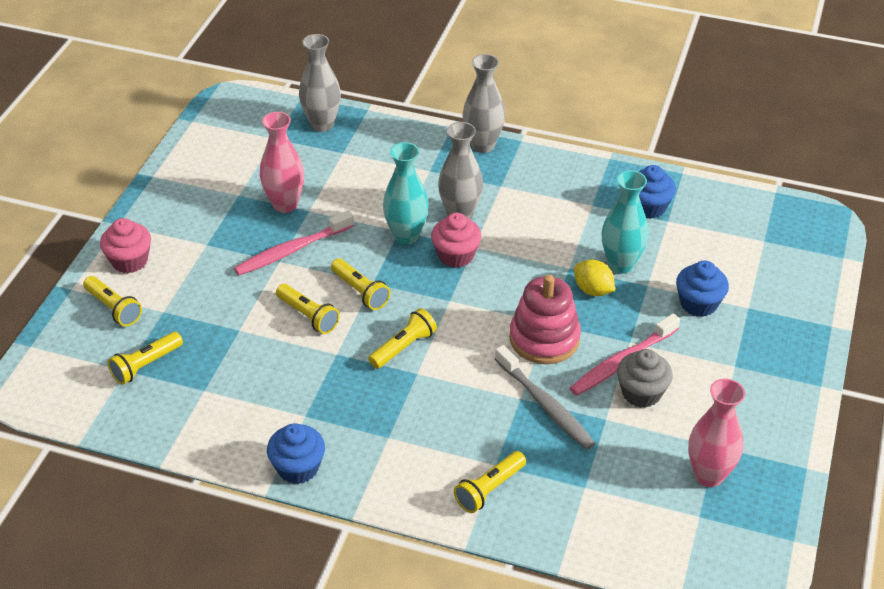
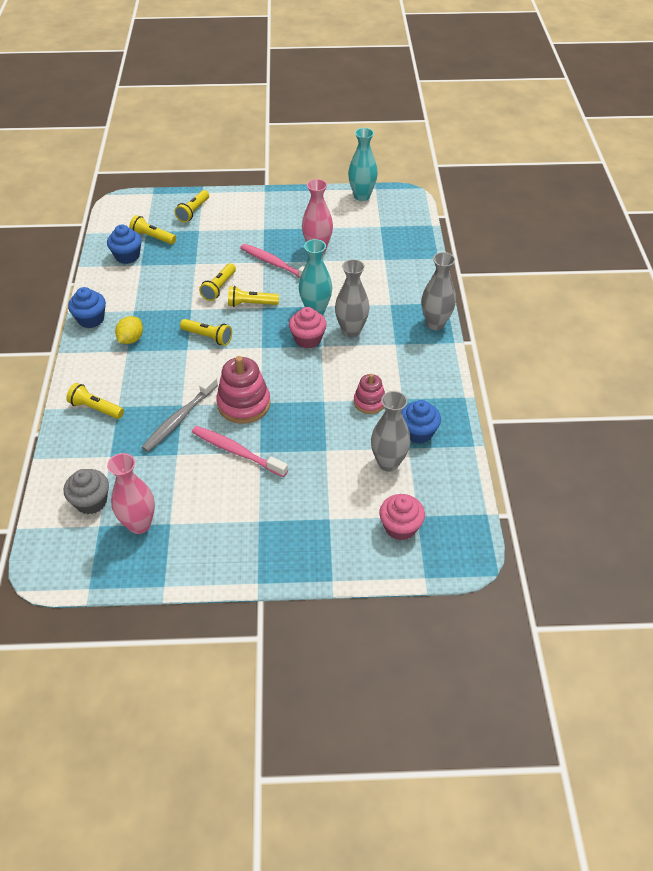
camera: 70 degrees right, 5 degrees up
(129, 261) = (235, 205): pink cupcake -> pink cupcake (400, 527)
(322, 124) = (407, 242): grey vase -> grey vase (388, 463)
(360, 291) = (251, 304): yellow flashlight -> yellow flashlight turned 60 degrees clockwise
(587, 231) = (369, 402): none -> pink stacking toy
(593, 290) = (305, 419): yellow lemon -> yellow lemon (131, 339)
(621, 264) = (342, 429): turquoise vase -> turquoise vase (362, 196)
(641, 393) = (209, 469): grey cupcake -> grey cupcake (91, 501)
(698, 304) = (319, 485): blue cupcake -> blue cupcake (127, 256)

